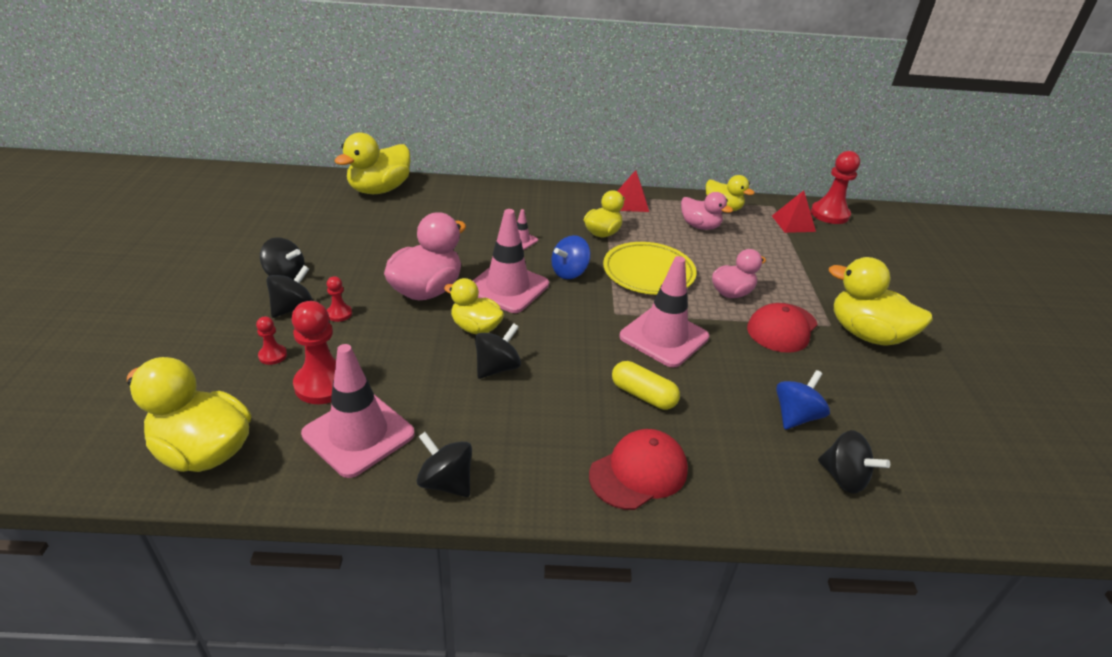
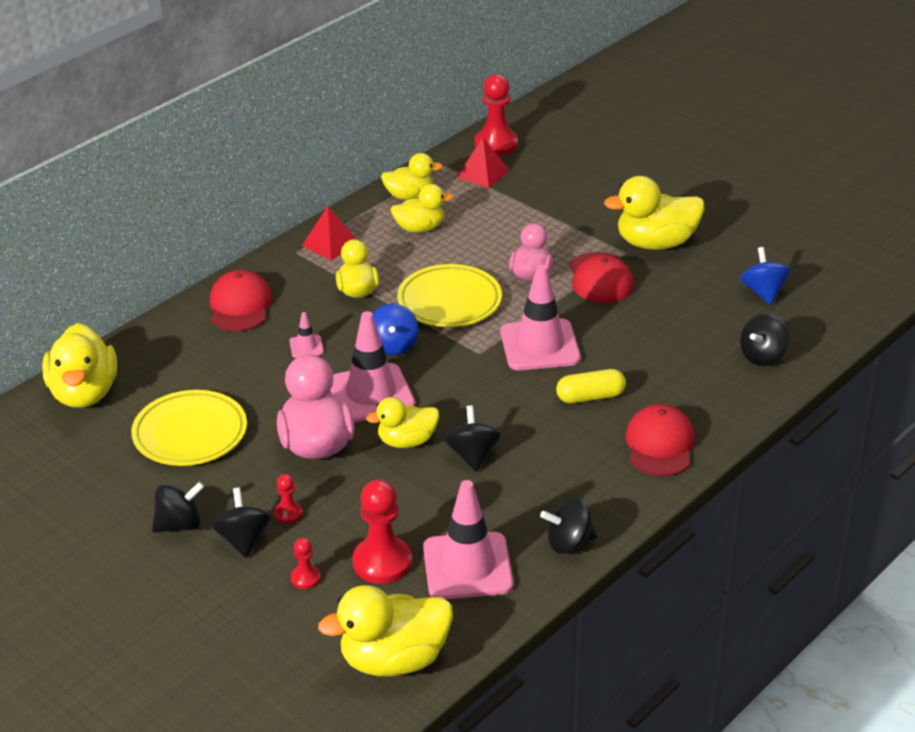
camera: 45 degrees left, 0 degrees up
(382, 239) = (190, 433): none -> yellow plate
(526, 201) = (240, 306): none -> red cap
(700, 226) = (420, 228): pink duck -> yellow duck
(795, 416) = (691, 338): blue spinning top -> blue spinning top (763, 292)
(843, 477) = (762, 356): black spinning top -> black spinning top turned 135 degrees clockwise

